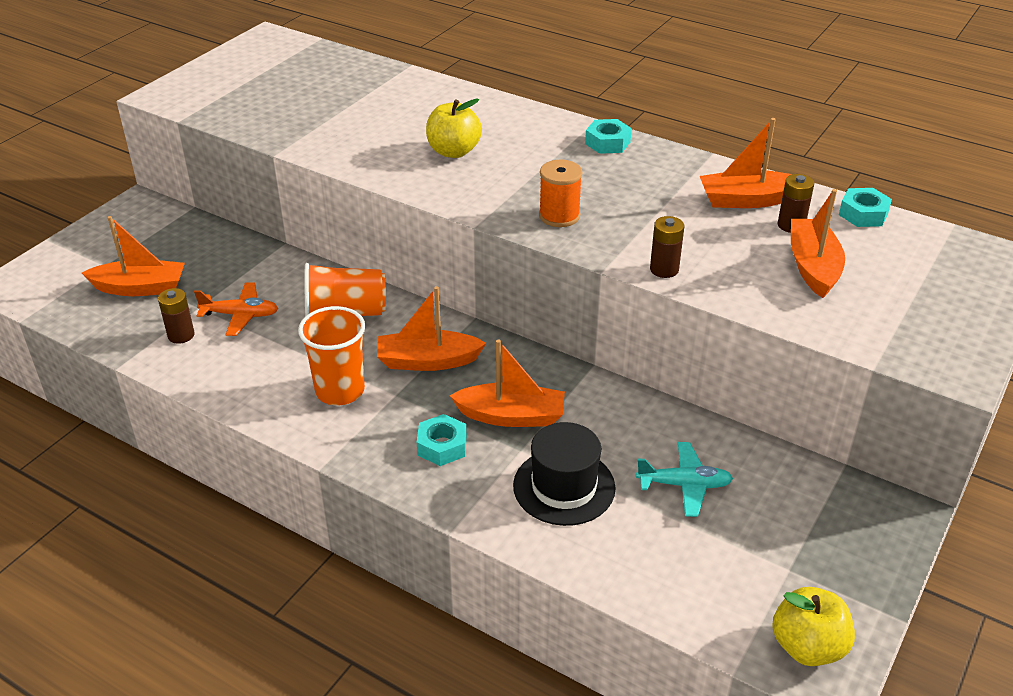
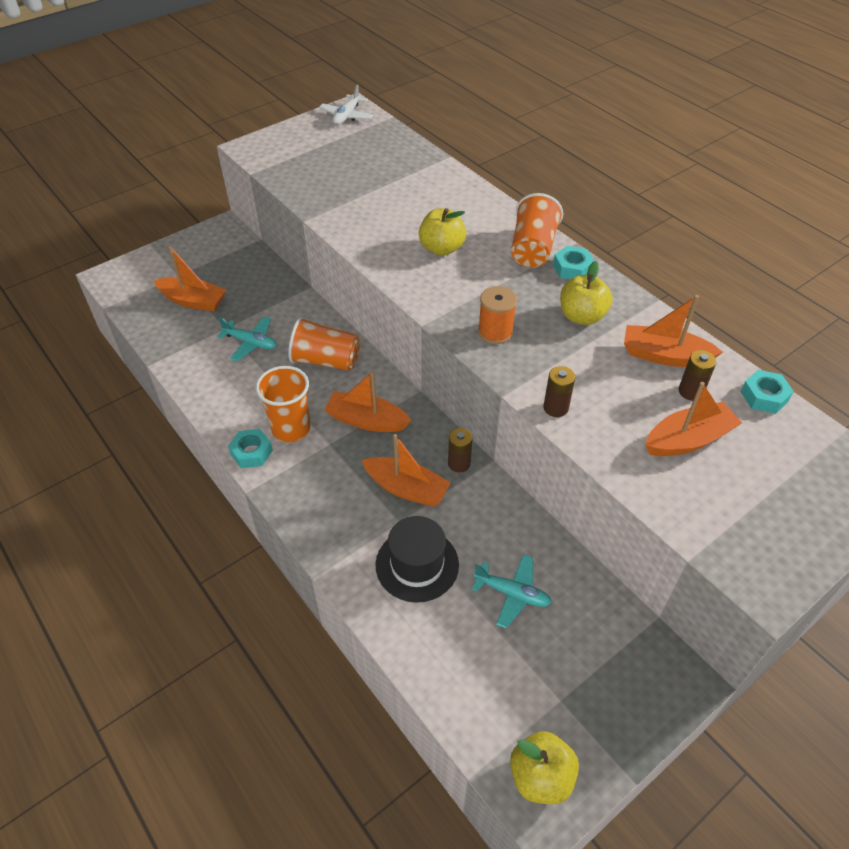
camera: 20 degrees right, 10 degrees up
(181, 335) = (203, 349): brown battery -> brown battery (459, 463)
(240, 315) = (251, 343): orange plane -> turquoise plane
(265, 46) = (347, 116): none -> white plane
(442, 446) = (342, 499): turquoise nut -> turquoise nut (251, 452)
(554, 133) = (532, 249): none -> orange cup
(643, 183) = (581, 316): none -> yellow apple
(813, 267) = (688, 440): orange boat -> orange boat turned 45 degrees clockwise

